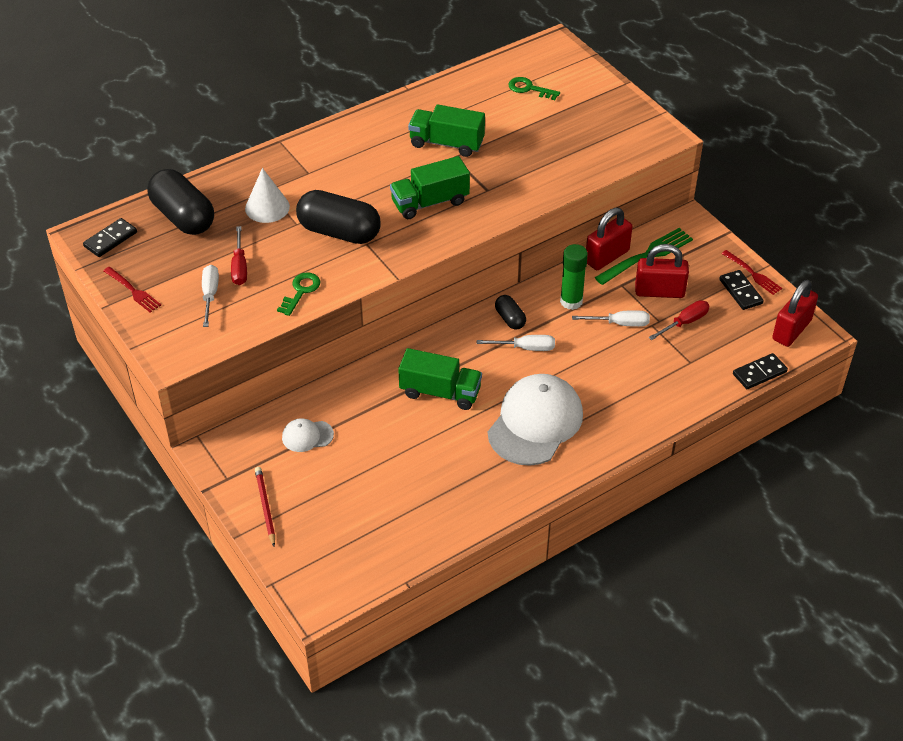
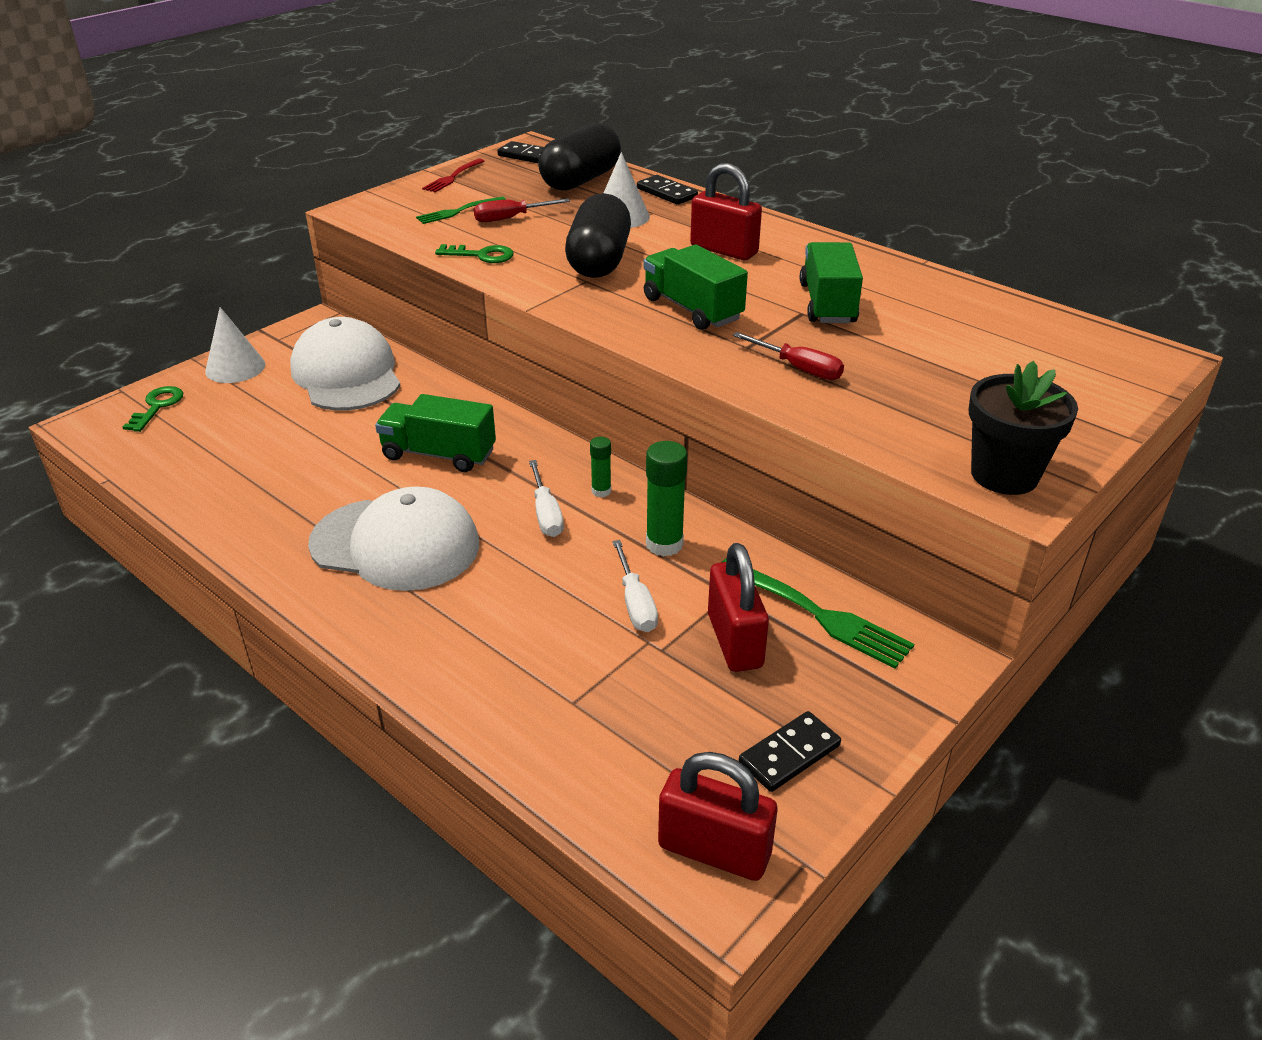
camera: 75 degrees right, 10 degrees down
(210, 295) = (458, 211): white screwdriver -> green fork
(265, 507) = (235, 368): red pencil -> white cone
(307, 436) = (346, 374): white cap -> white cap, size x2.19
(440, 392) = (439, 454): green truck -> green truck turned 105 degrees clockwise
(510, 319) = (601, 491): black capsule -> green glue stick
(529, 89) = (1016, 349): green key -> green key (157, 406)
(607, 257) = (788, 568): red padlock -> red padlock (724, 250)
(647, 134) = (1004, 475): none -> black flower pot
(684, 322) = (670, 683): red screwdriver -> red screwdriver (799, 368)
(753, 274) = (850, 768): red fork -> none
(759, 373) = (573, 807): black domino -> black domino (667, 193)

